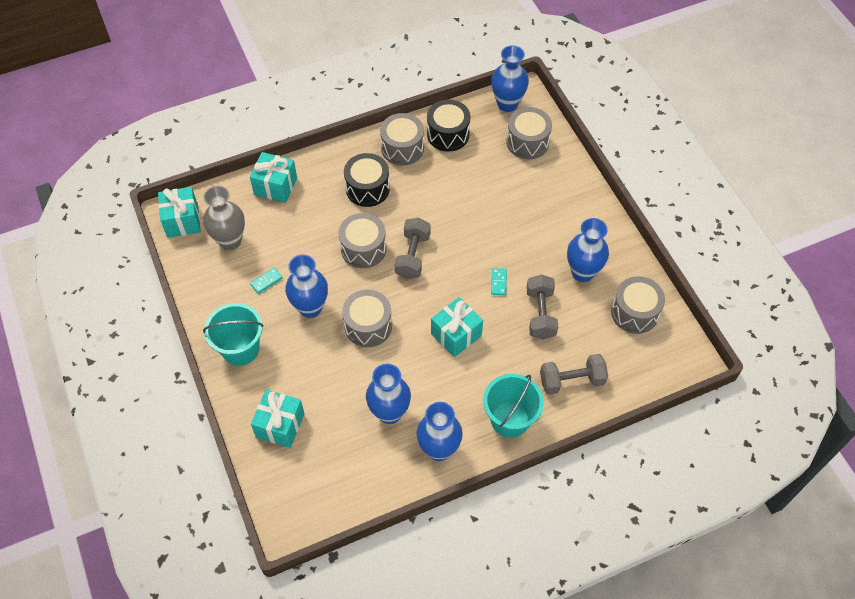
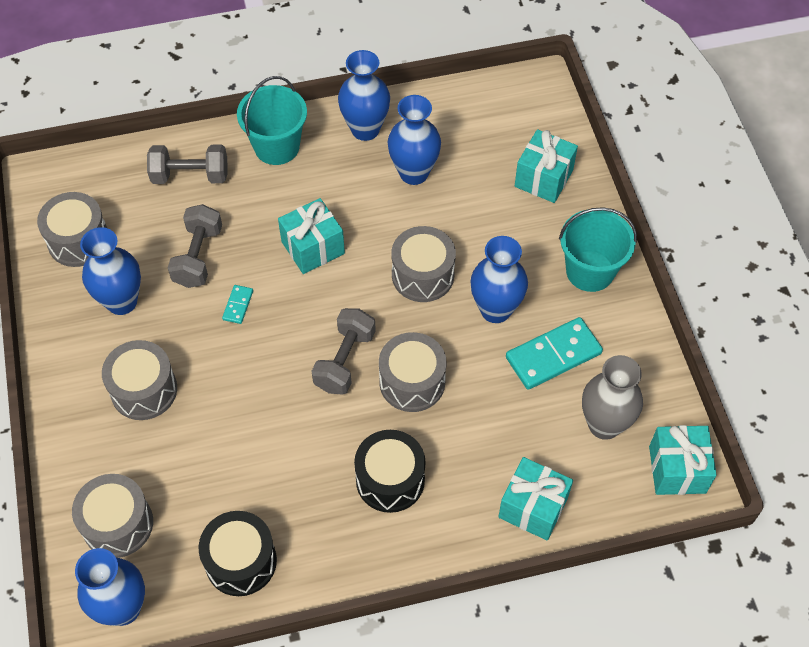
camera: 170 degrees left, 0 degrees up
(266, 281) = (553, 355): turquoise domino -> turquoise domino, size x2.13
(402, 148) = (321, 546): grey drum -> grey drum (144, 390)

